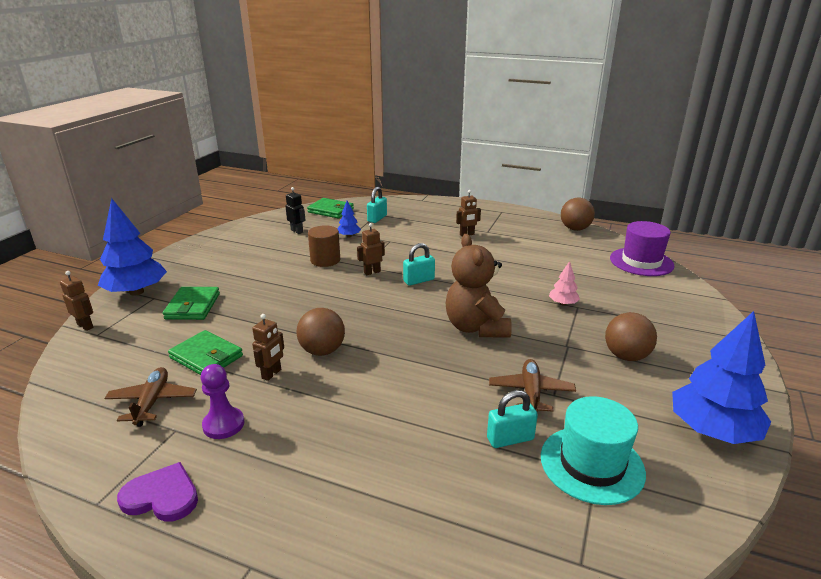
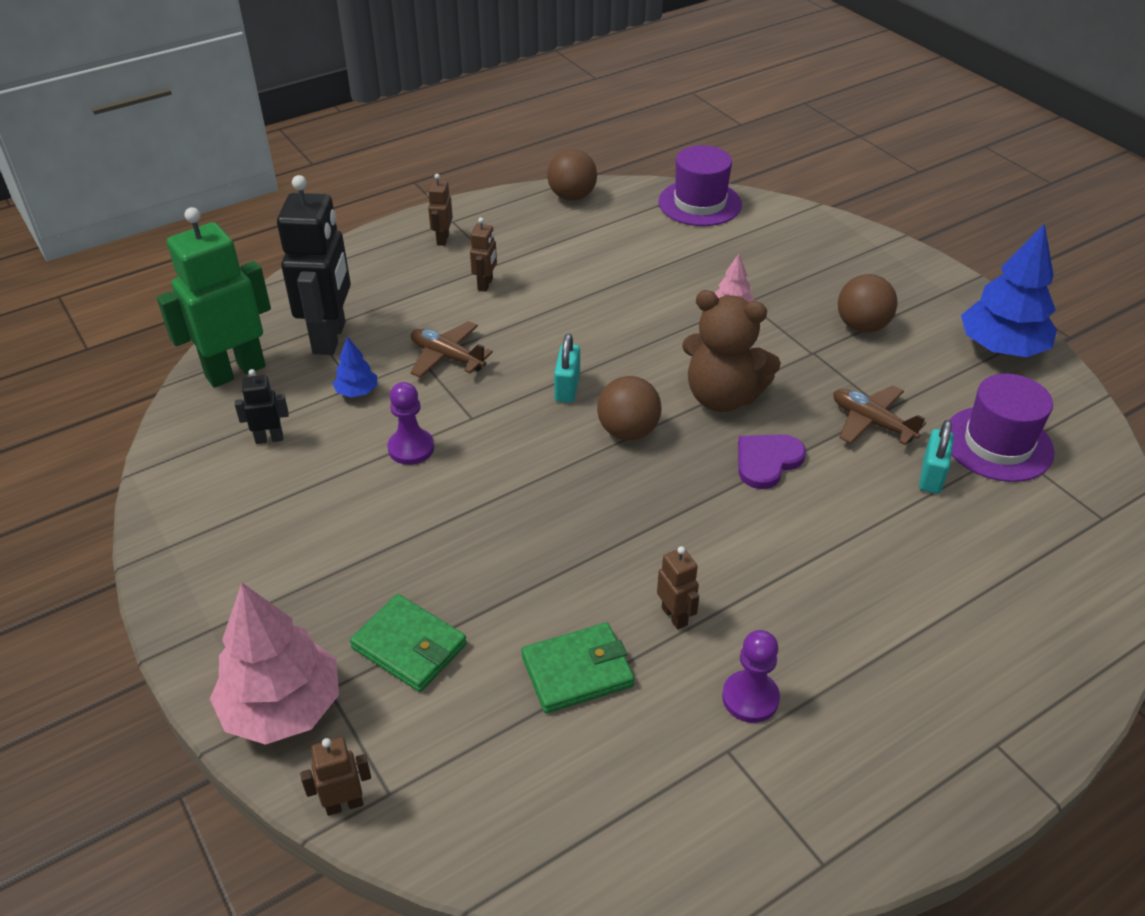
camera: 55 degrees left, 15 degrees up
(137, 292) = (283, 707): blue tree -> pink tree
(152, 402) = (646, 761): brown plane -> brown plane (447, 357)
(162, 496) = (848, 794): purple heart -> purple heart (767, 461)
(322, 351) = (660, 548): brown ball -> brown ball (628, 431)
(325, 260) = (411, 448): brown cylinder -> purple pawn
(330, 210) = (235, 371): green wallet -> green robot
(372, 272) = (499, 418): brown robot -> brown robot (442, 239)
(377, 218) = (330, 338): turquoise padlock -> black robot
(591, 464) = (997, 444): turquoise hat -> purple hat

